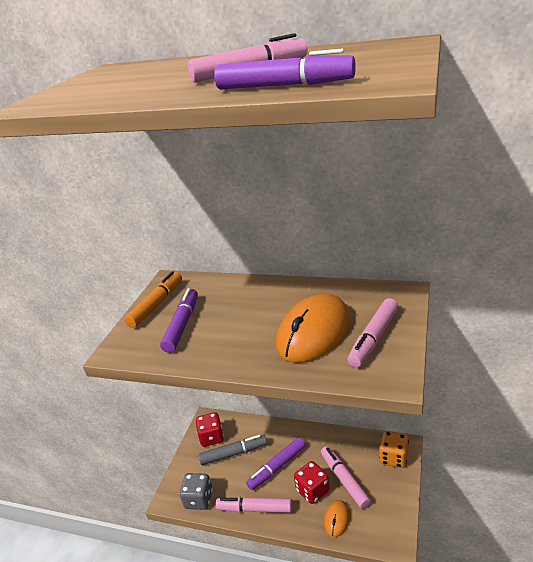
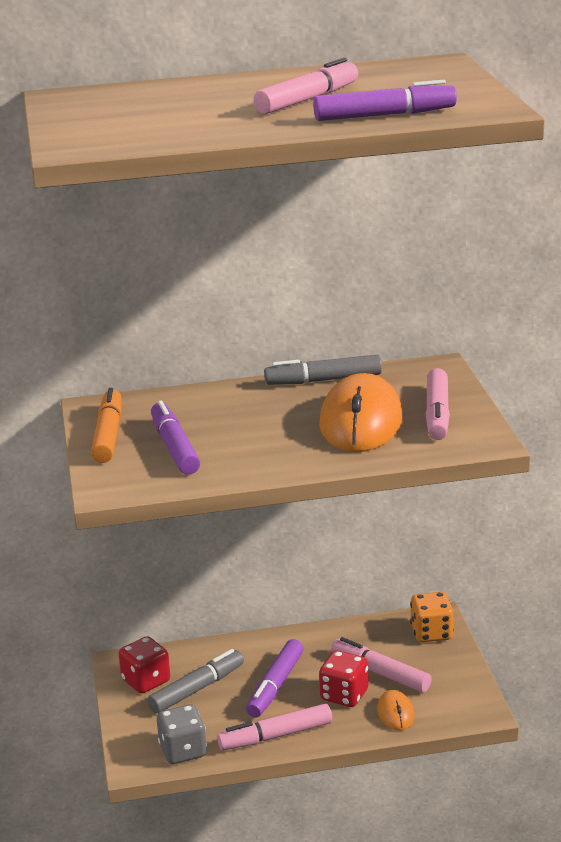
camera: 30 degrees left, 5 degrees down
(317, 288) = (324, 380): none -> grey marker

